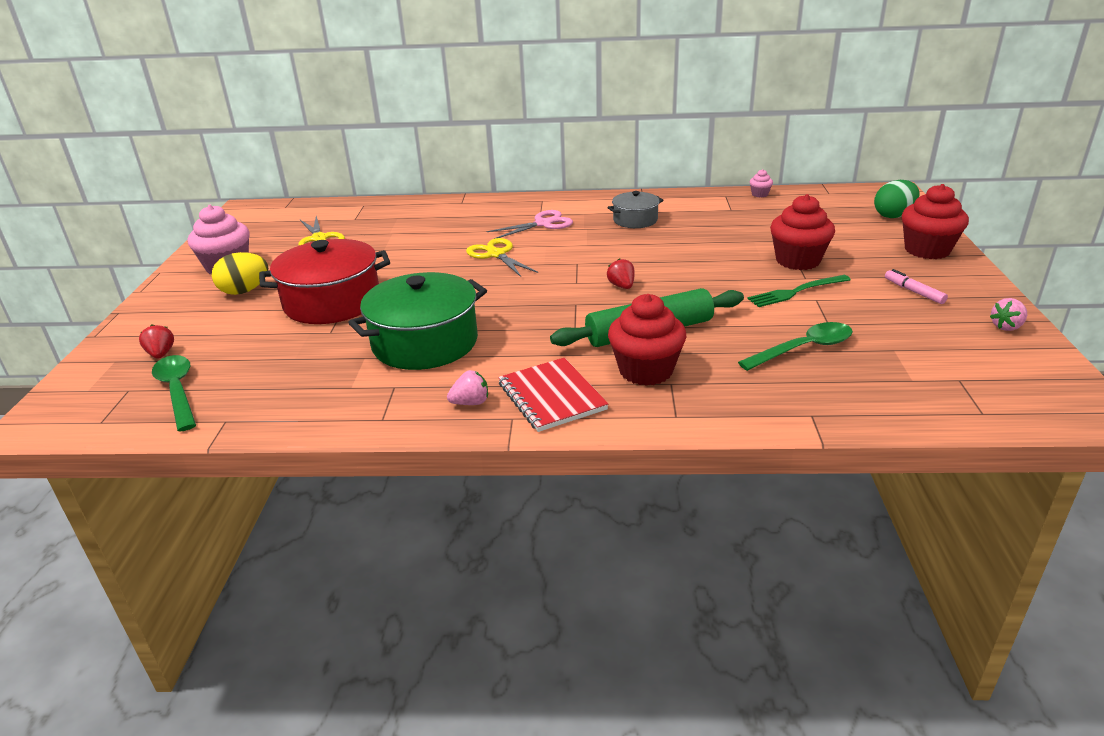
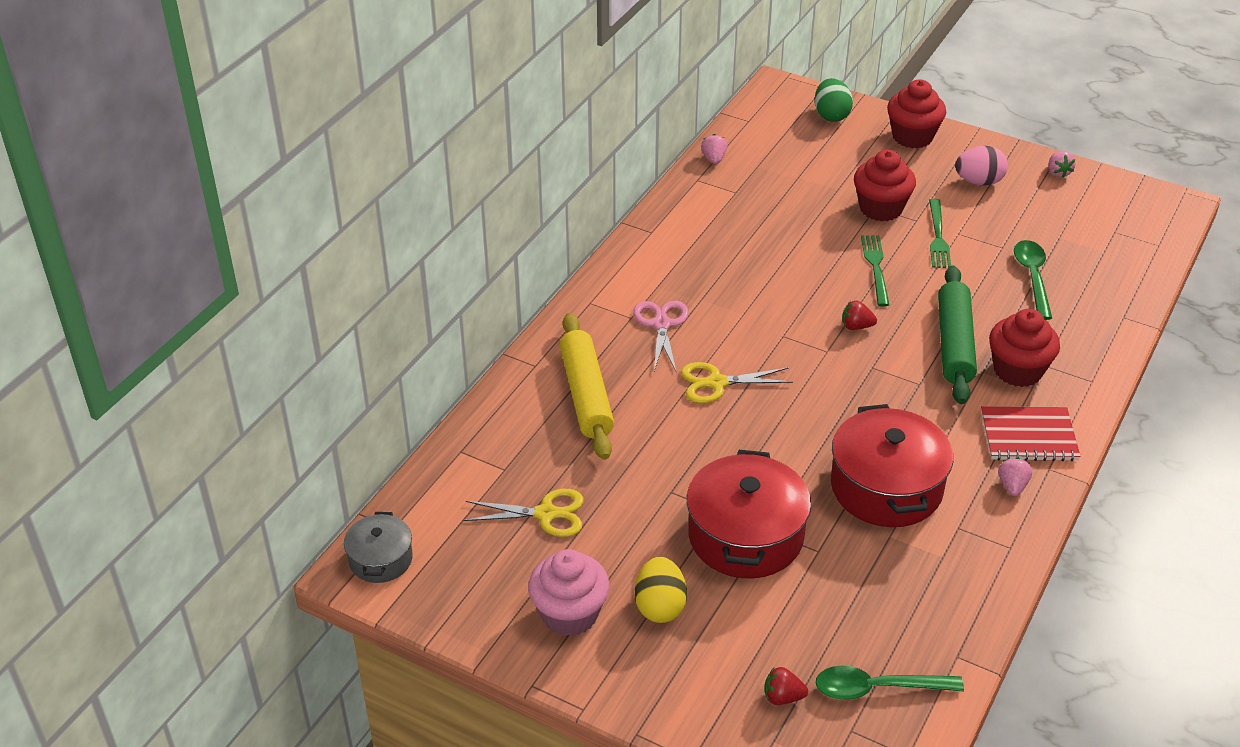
camera: 65 degrees left, 10 degrees up
(425, 343) = (886, 487): green pot -> red pot
(445, 221) = (586, 395): none -> yellow rolling pin
(635, 220) = (708, 260): grey pot -> grey pot (380, 559)
(712, 276) = (876, 267): none -> green fork
(759, 194) = (714, 159): pink cupcake -> pink strawberry
(914, 291) = (978, 182): pink marker -> pink egg

